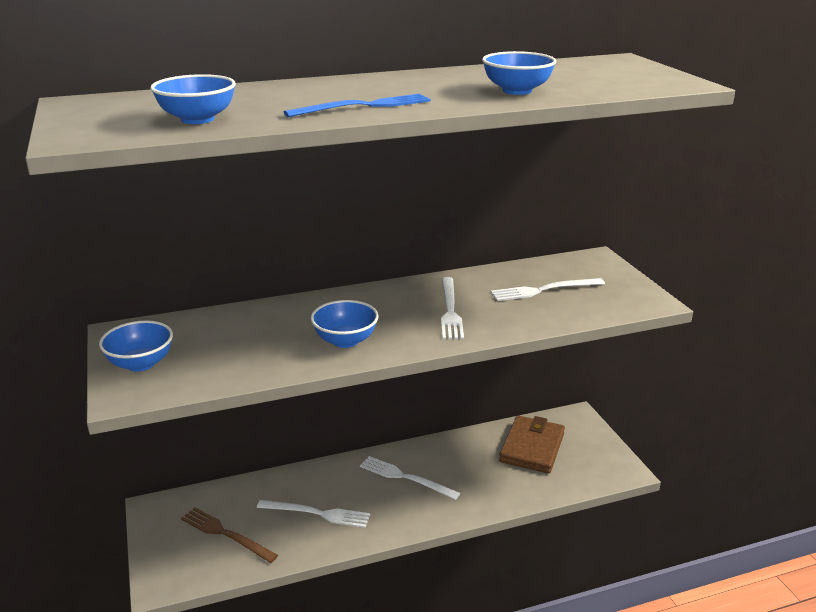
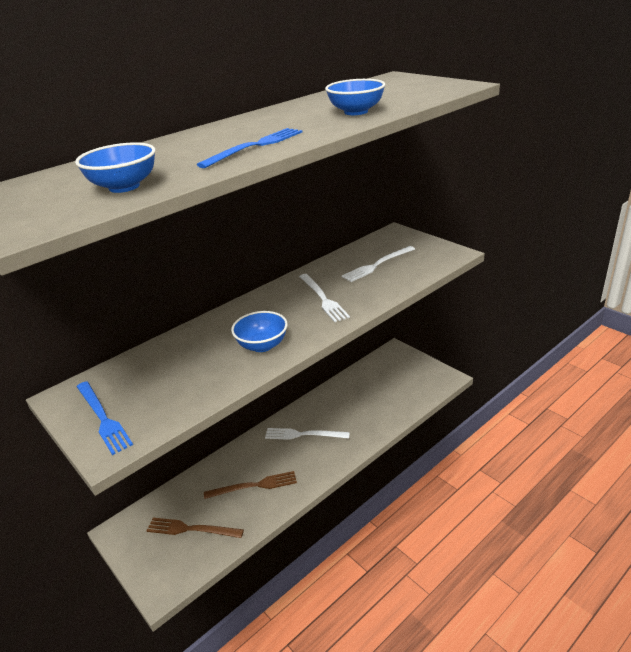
camera: 20 degrees left, 5 degrees up
(141, 363) = (103, 418): blue bowl -> blue fork
(317, 513) = (254, 486): white fork -> brown fork
(532, 448) = (378, 382): brown wallet -> none

